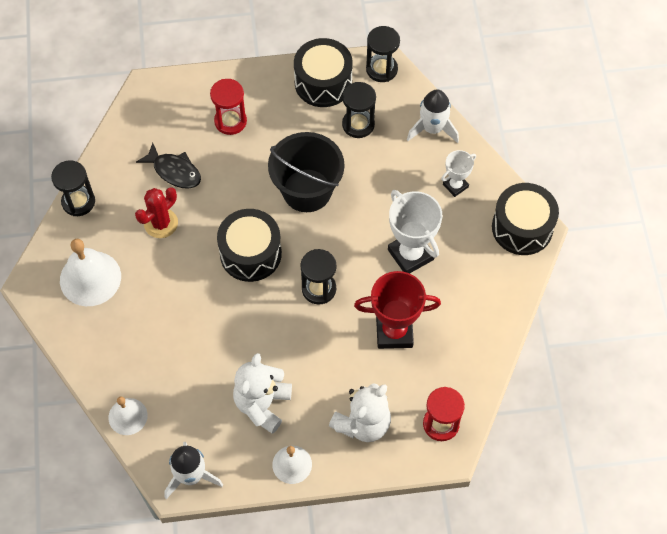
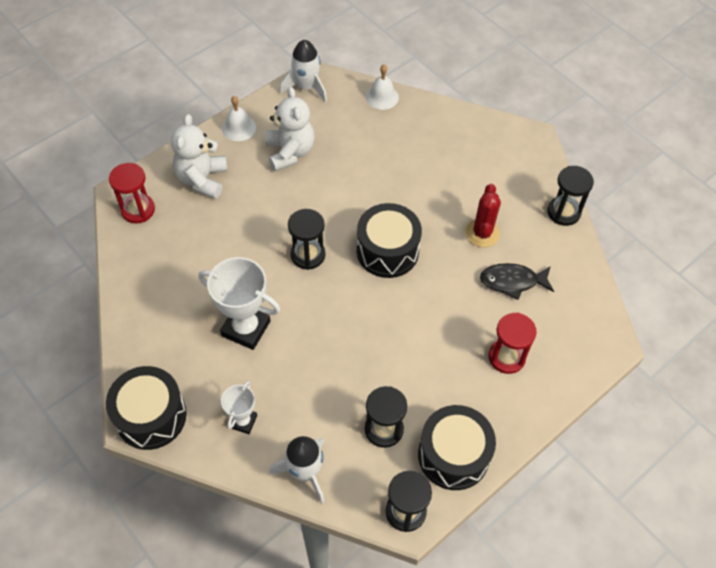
camera: 145 degrees right, 5 degrees down
(90, 278) = (496, 164): white bell -> none
(307, 190) = (382, 333): black bucket -> none
(394, 332) = (219, 256): red trophy -> none

